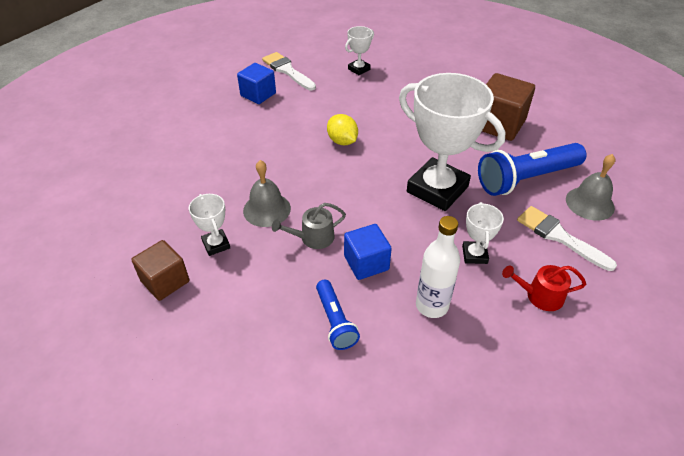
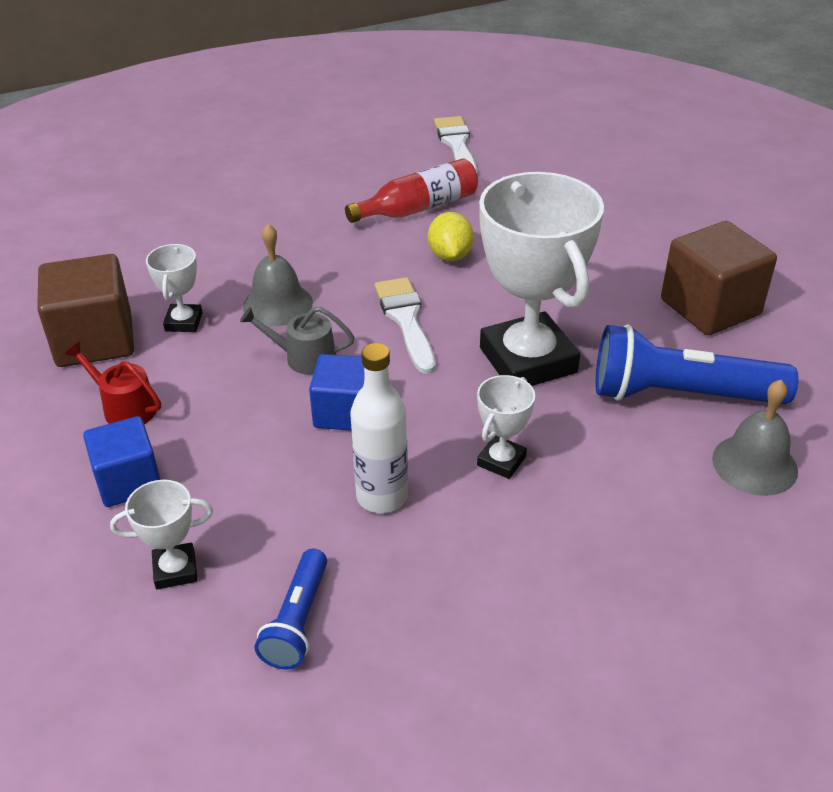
camera: 30 degrees right, 5 degrees down
(165, 281) = (95, 340): brown cube -> brown cube, size x1.52
(258, 94) = (390, 164): blue cube -> blue cube (128, 481)
(299, 117) = (418, 208): none -> red bottle
(335, 321) = (243, 462): blue flashlight -> blue flashlight (297, 621)
(359, 69) = (561, 170): white trophy -> white trophy (175, 570)
(540, 296) = (547, 550): red watering can -> red watering can (125, 408)
(559, 236) = (656, 489): white brush -> white brush (406, 320)

